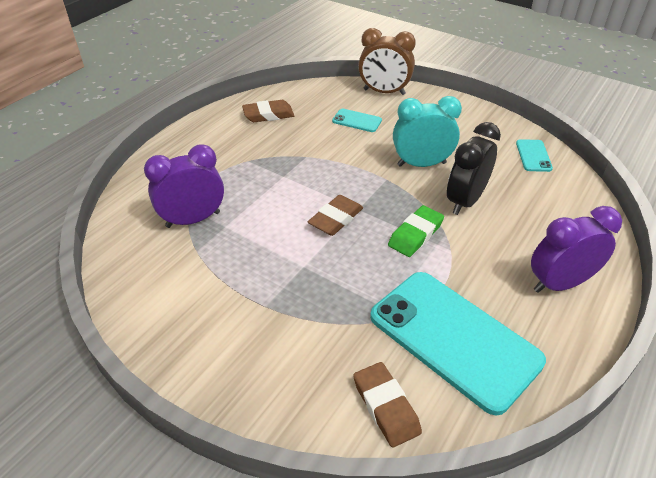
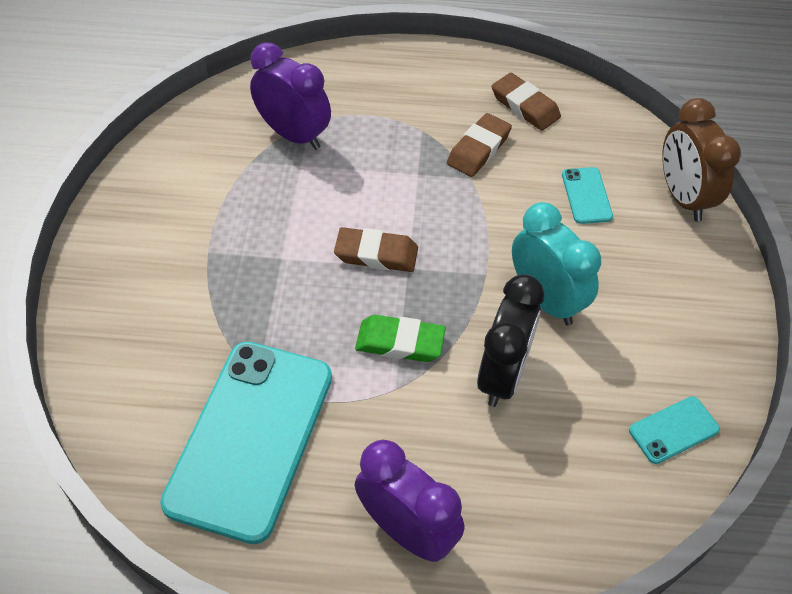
camera: 60 degrees right, 10 degrees up
(385, 406) = (130, 406): brown eraser -> brown eraser (478, 149)
(465, 201) = (502, 375): black clock -> black clock turned 105 degrees clockwise

